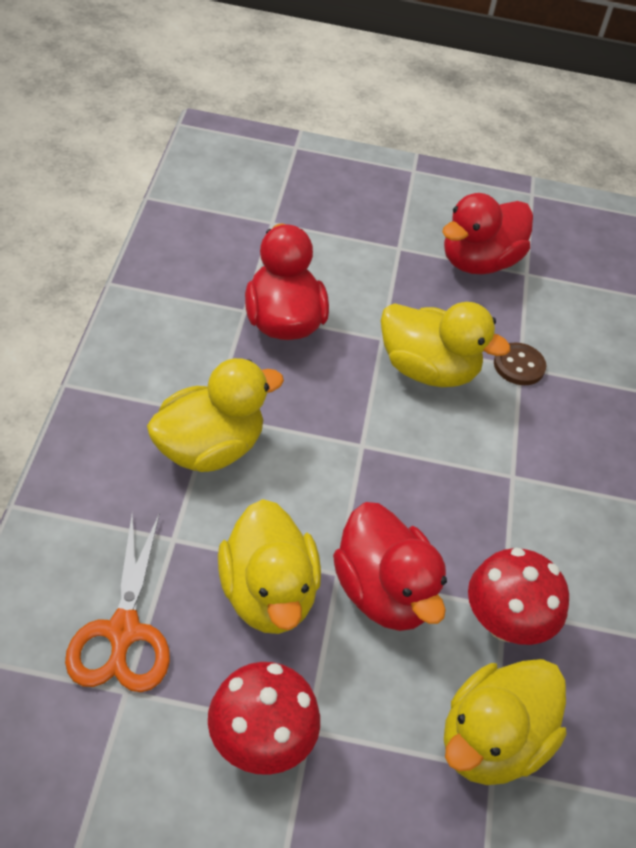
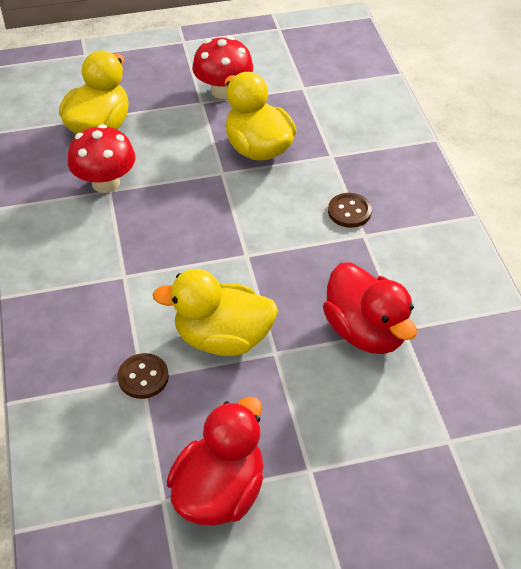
camera: 165 degrees right, 0 degrees up
(123, 632) = (323, 107): orange scissors -> none
(208, 449) = (349, 211): yellow duck -> brown button
(383, 593) = (189, 172): red duck -> none

